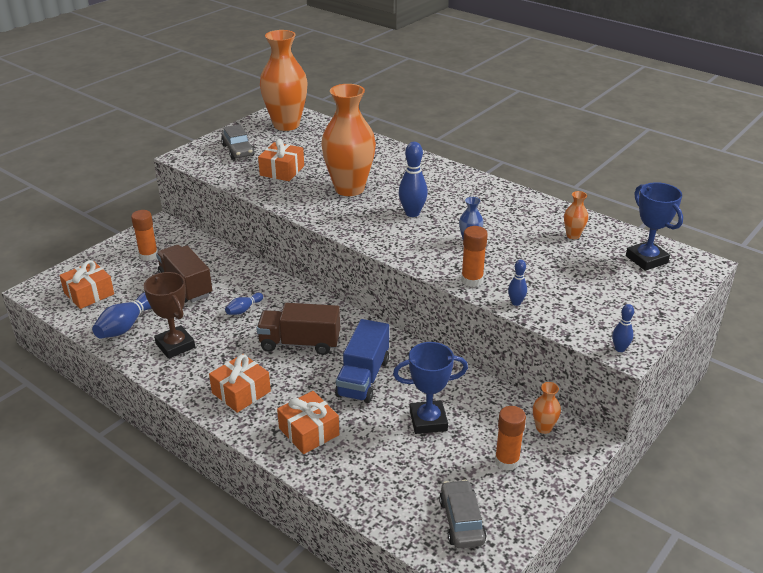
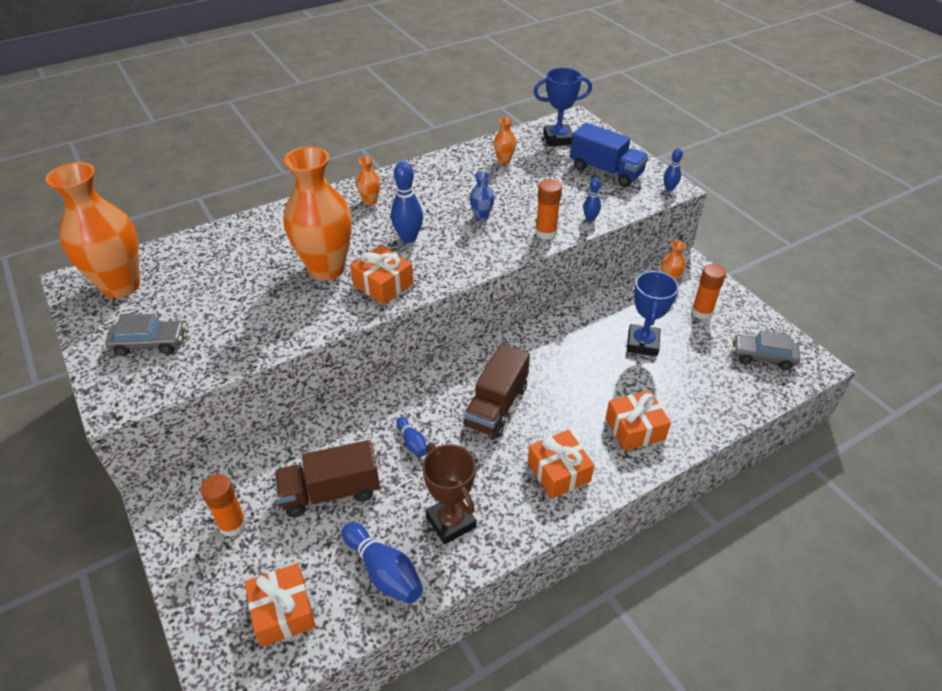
camera: 70 degrees left, 10 degrees up
(175, 345) = (451, 521): brown trophy -> brown trophy turned 75 degrees clockwise
(282, 171) = (240, 313): orange gift -> orange gift (383, 284)
(363, 378) = (570, 371): blue truck -> blue truck (606, 171)
(449, 185) = (370, 201): none -> orange vase

